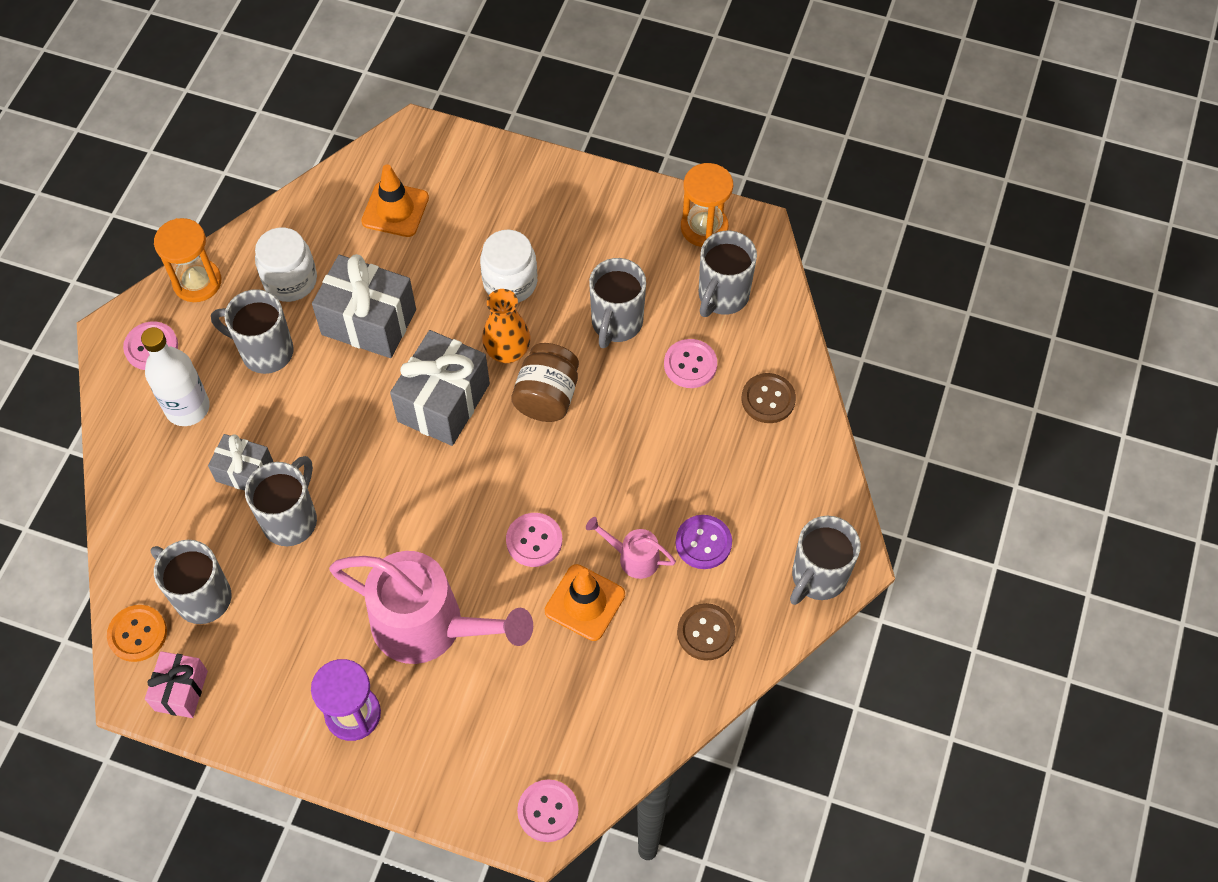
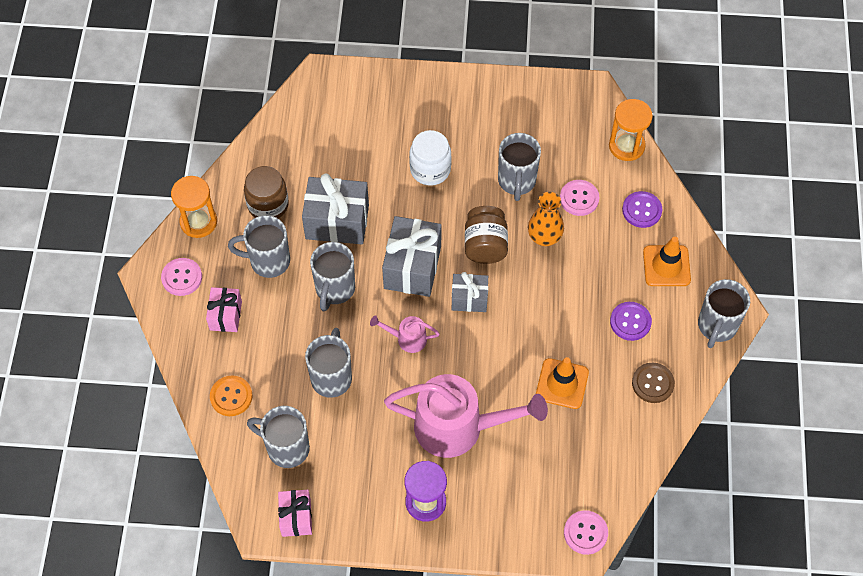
camera: 15 degrees left, 0 degrees up
(137, 634) = (249, 486): orange button -> orange button (231, 396)
(187, 408) = (225, 315): white bottle -> pink gift
(245, 472) = (285, 351): grey gift -> grey gift (469, 299)
(290, 280) = (268, 205): white jar -> brown jar
(395, 209) = (327, 135): orange traffic cone -> orange traffic cone (666, 266)
(507, 352) = (445, 220): orange vase -> orange vase (544, 237)
(534, 541) = (511, 349): pink button -> none
(632, 557) = (584, 344): pink watering can -> pink watering can (407, 339)
(704, 227) = (556, 98): orange hourglass -> orange hourglass (626, 146)
(722, 296) = (585, 144): grey mug -> grey mug (334, 289)
(768, 399) = (642, 210): brown button -> purple button

